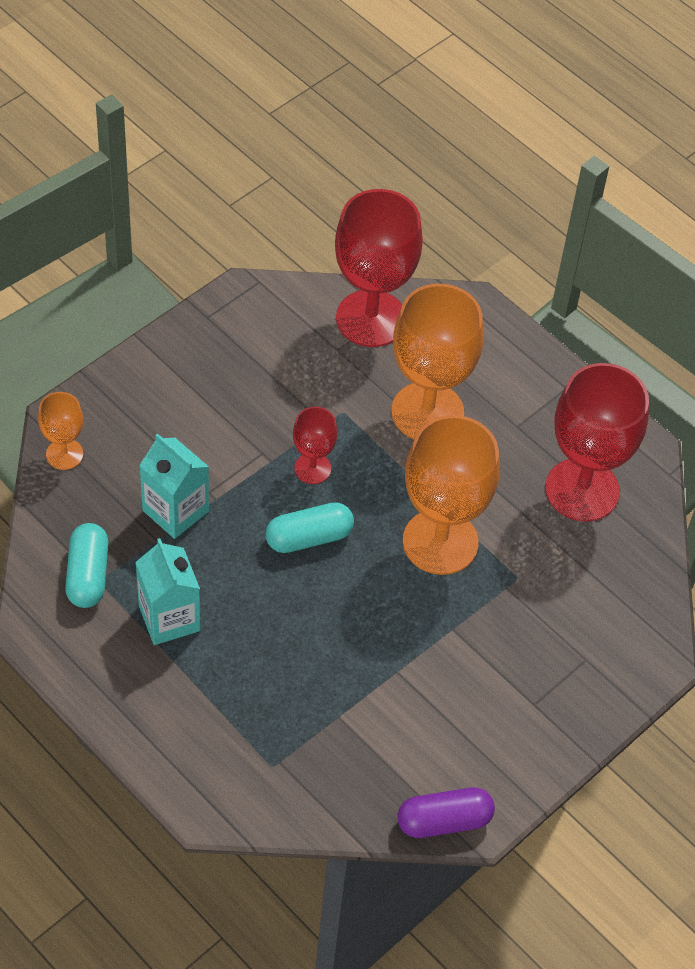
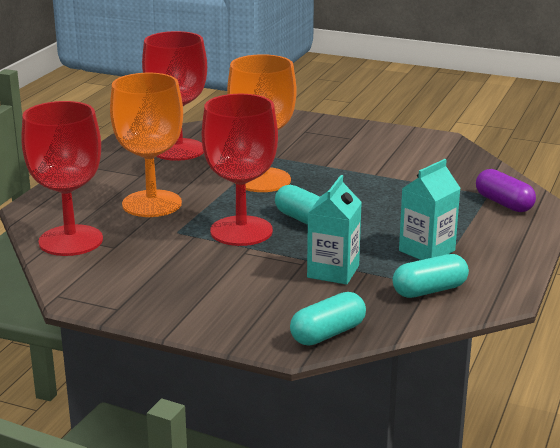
camera: 110 degrees left, 30 degrees down
(64, 454) = (328, 334): orange goblet -> turquoise capsule
(312, 468) = (241, 231): red goblet -> red goblet, size x2.01
(444, 821) = (455, 146): purple capsule -> purple capsule (503, 203)

